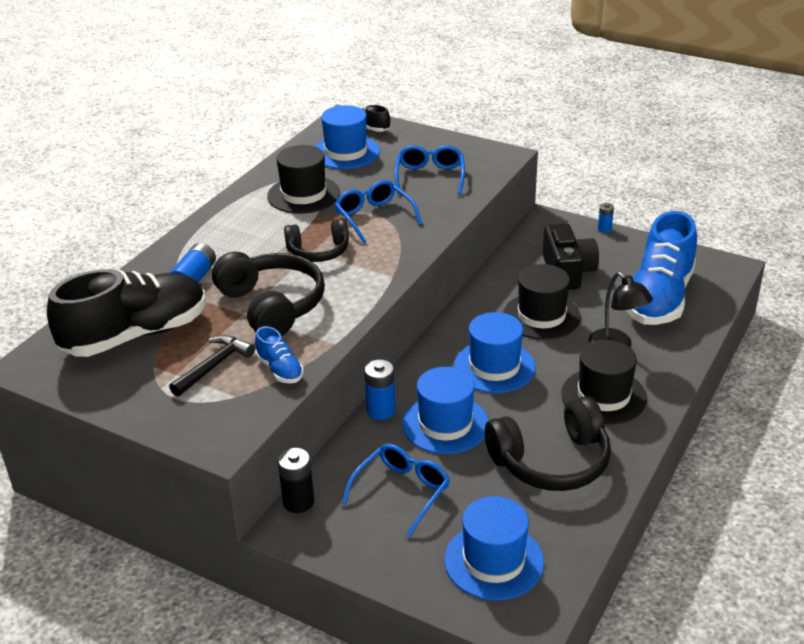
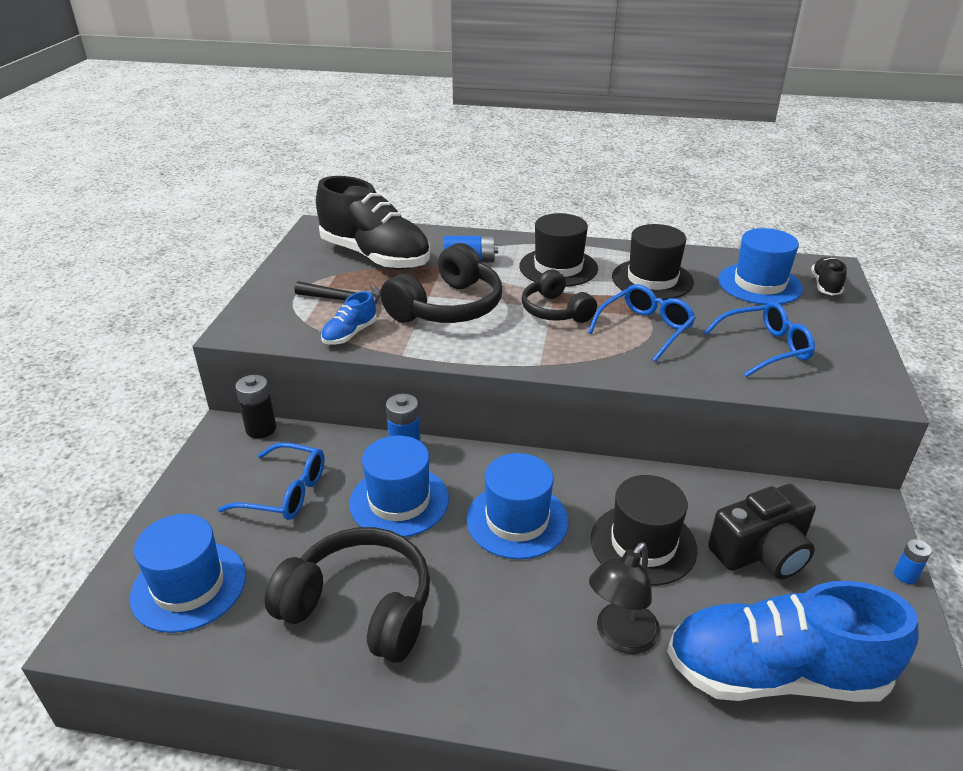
camera: 70 degrees right, 0 degrees up
(551, 461) = (360, 607): black headphones -> black headphones turned 150 degrees clockwise
(603, 396) = (506, 640): black hat -> black hat (558, 267)

